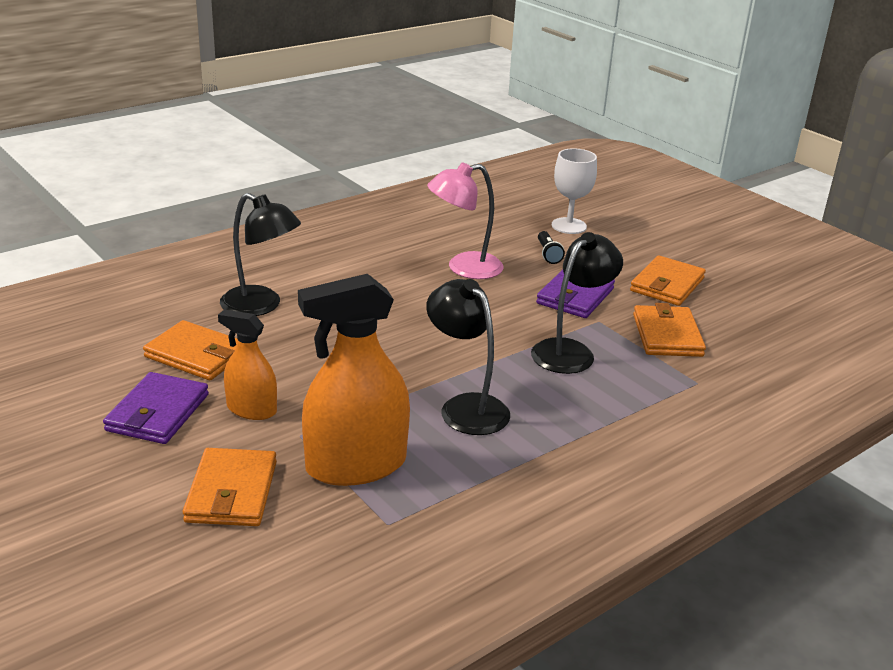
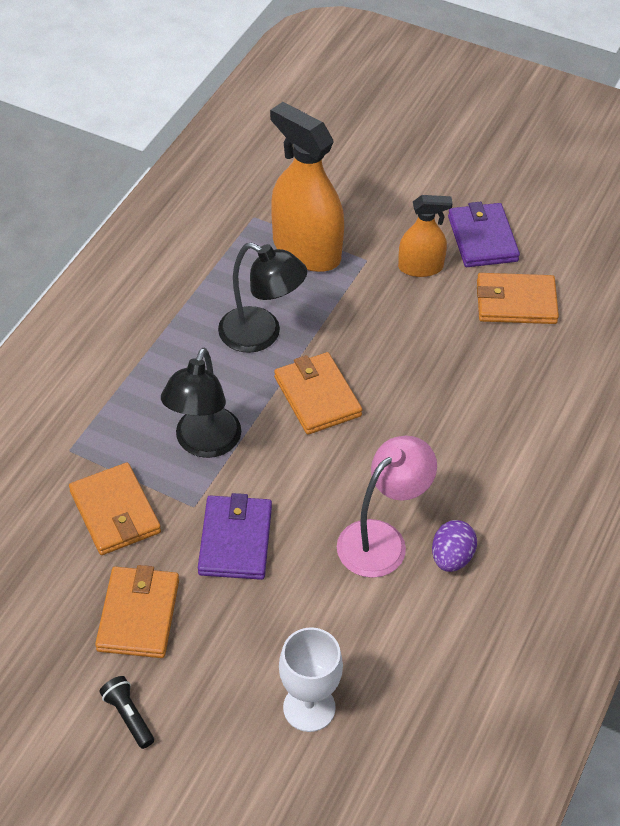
camera: 155 degrees right, 20 degrees up
(232, 492) = (370, 200): orange wallet -> orange wallet (317, 396)
(261, 306) = (526, 383): black lamp -> none
(356, 465) = (306, 250): orange spray bottle -> orange spray bottle turned 90 degrees counterclockwise
(422, 248) = (451, 558): none -> purple egg
(548, 254) = (303, 617): black flashlight -> black flashlight (128, 716)

